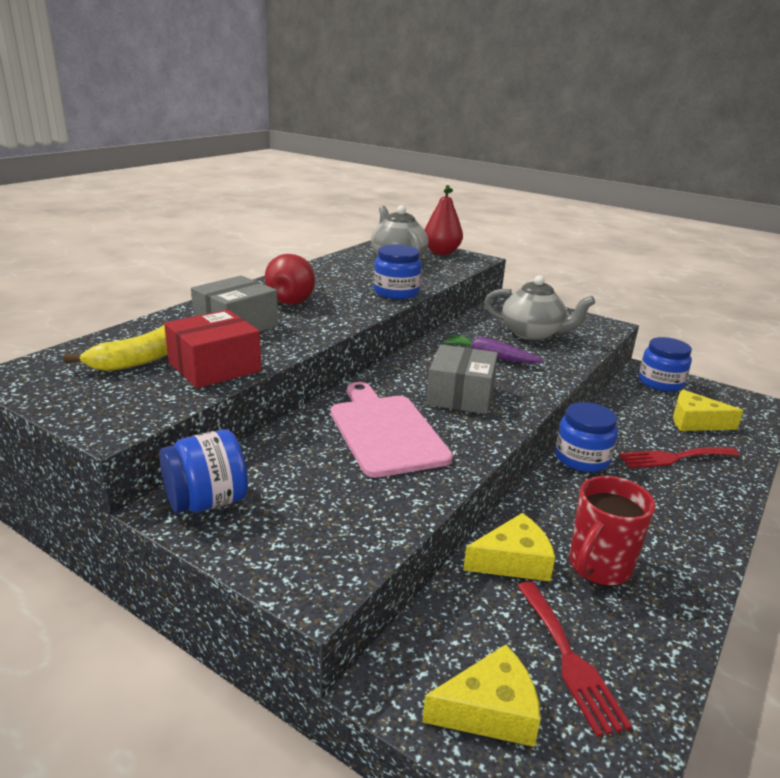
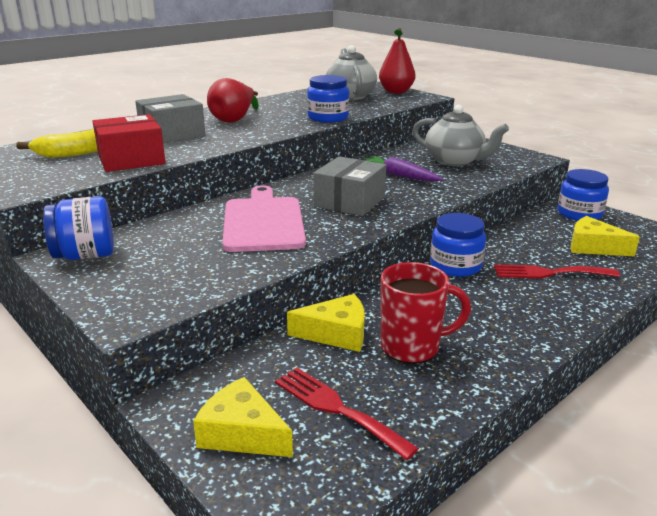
camera: 15 degrees right, 0 degrees up
(489, 711) = (242, 433): yellow cheese -> yellow cheese turned 150 degrees counterclockwise
(569, 659) = (337, 408): red fork -> red fork turned 135 degrees clockwise
(598, 567) = (412, 347): red mug -> red mug turned 150 degrees counterclockwise

